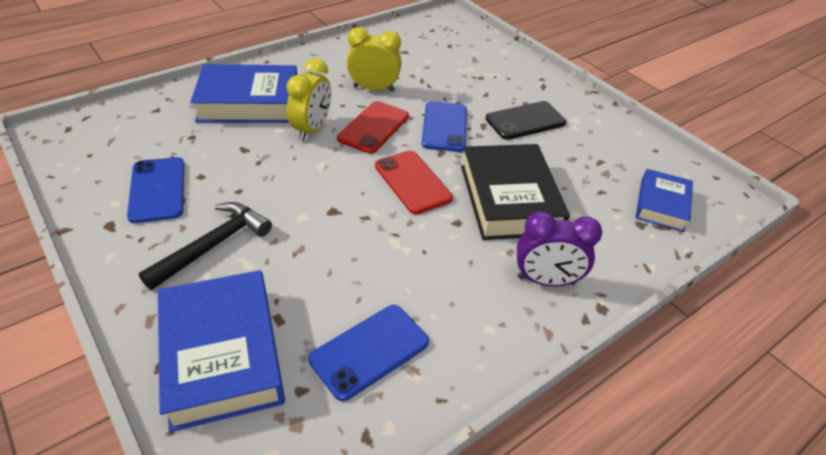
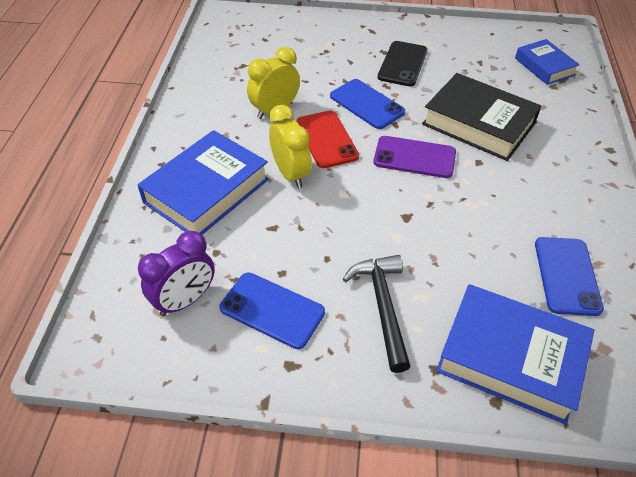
camera: 45 degrees left, 5 degrees up
(412, 182) = (414, 157): red phone -> purple phone
(546, 281) = (568, 157): purple clock -> purple clock (185, 301)

